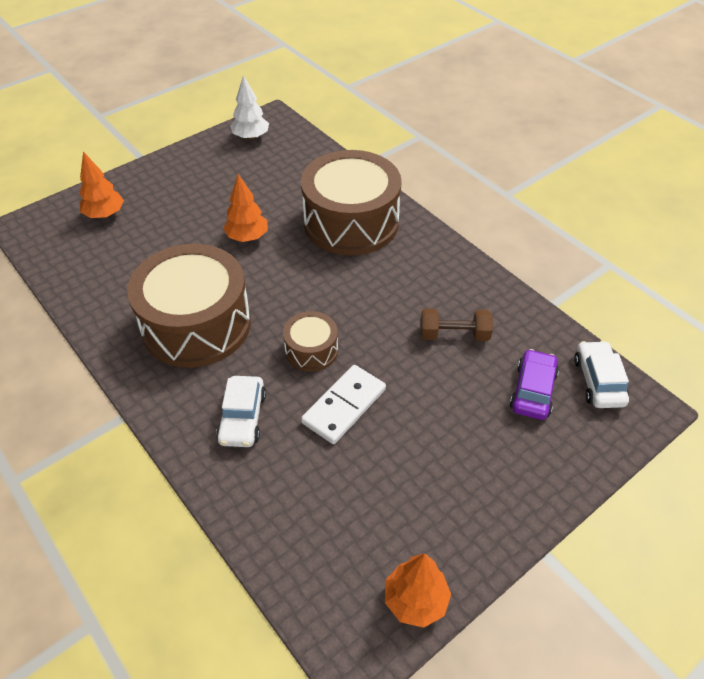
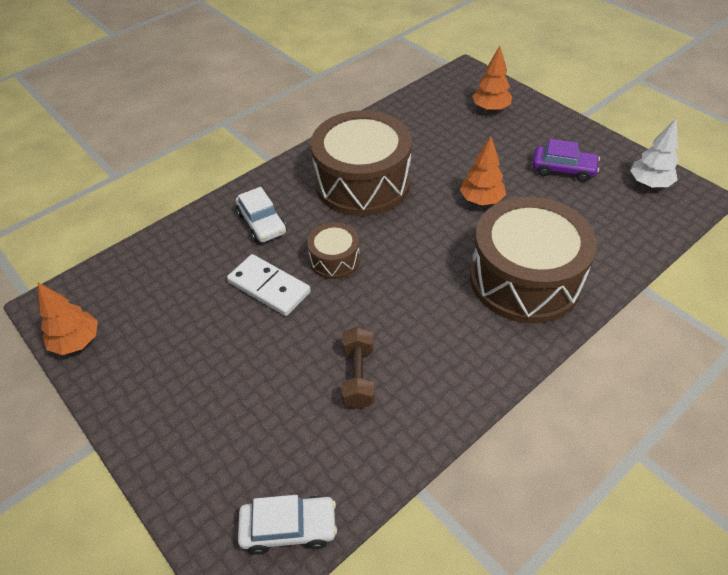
camera: 90 degrees right, 0 degrees up
(243, 418) = (262, 223): white car -> white car turned 120 degrees counterclockwise
(532, 391) = (278, 450): purple car -> purple car (563, 169)

